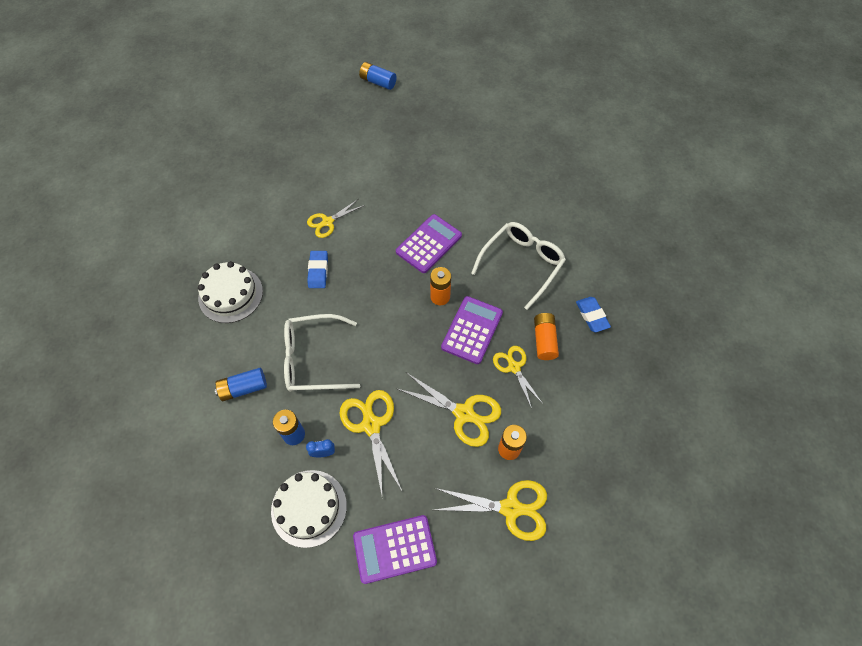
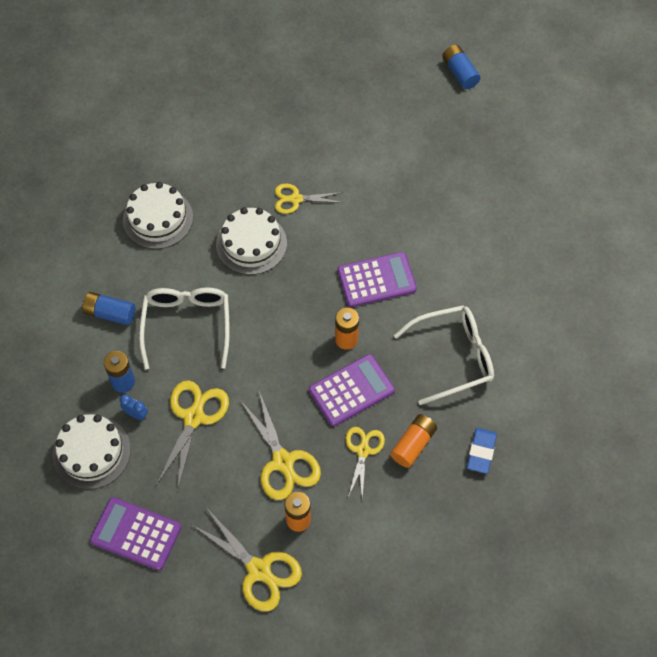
camera: 35 degrees right, 0 degrees up
(313, 359) = (187, 325): white glasses -> white glasses turned 60 degrees clockwise
(318, 271) = (251, 244): blue eraser -> white cake

